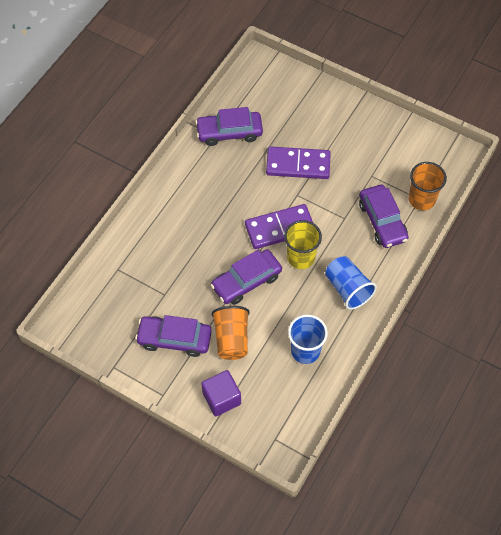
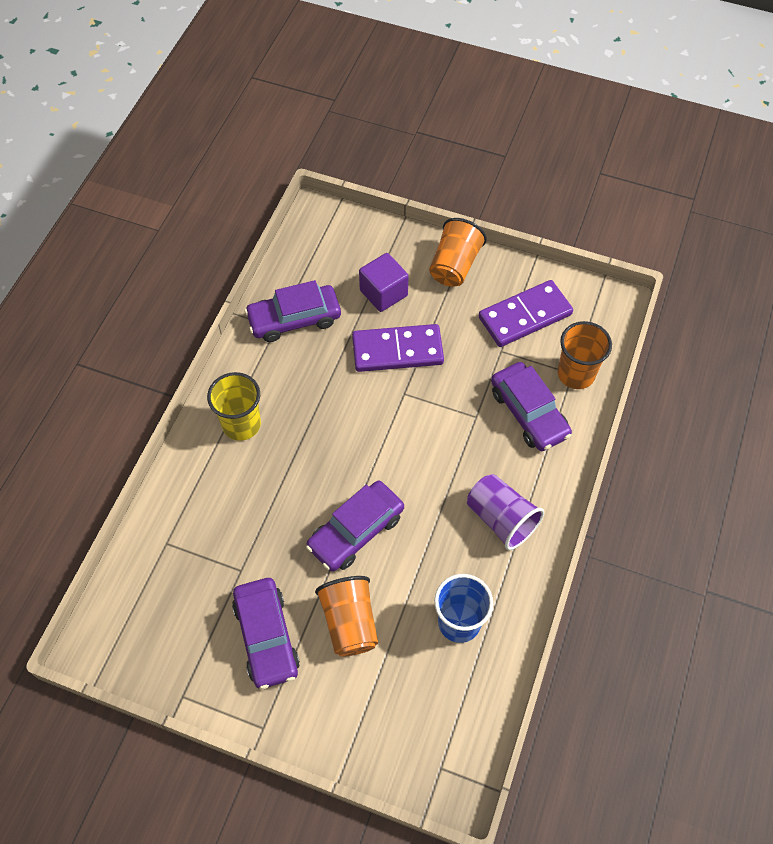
camera: 10 degrees left, 0 degrees up
(174, 339) = (266, 637): purple car -> purple car turned 105 degrees counterclockwise
(221, 398) = (351, 718): purple cube -> purple cube (383, 293)
(280, 228) = (389, 445): purple domino -> purple domino (525, 316)
(301, 257) = (426, 483): yellow cup -> yellow cup (241, 424)
(348, 289) = (501, 519): blue cup -> purple cup
(350, 111) = (454, 265): none -> orange cup

